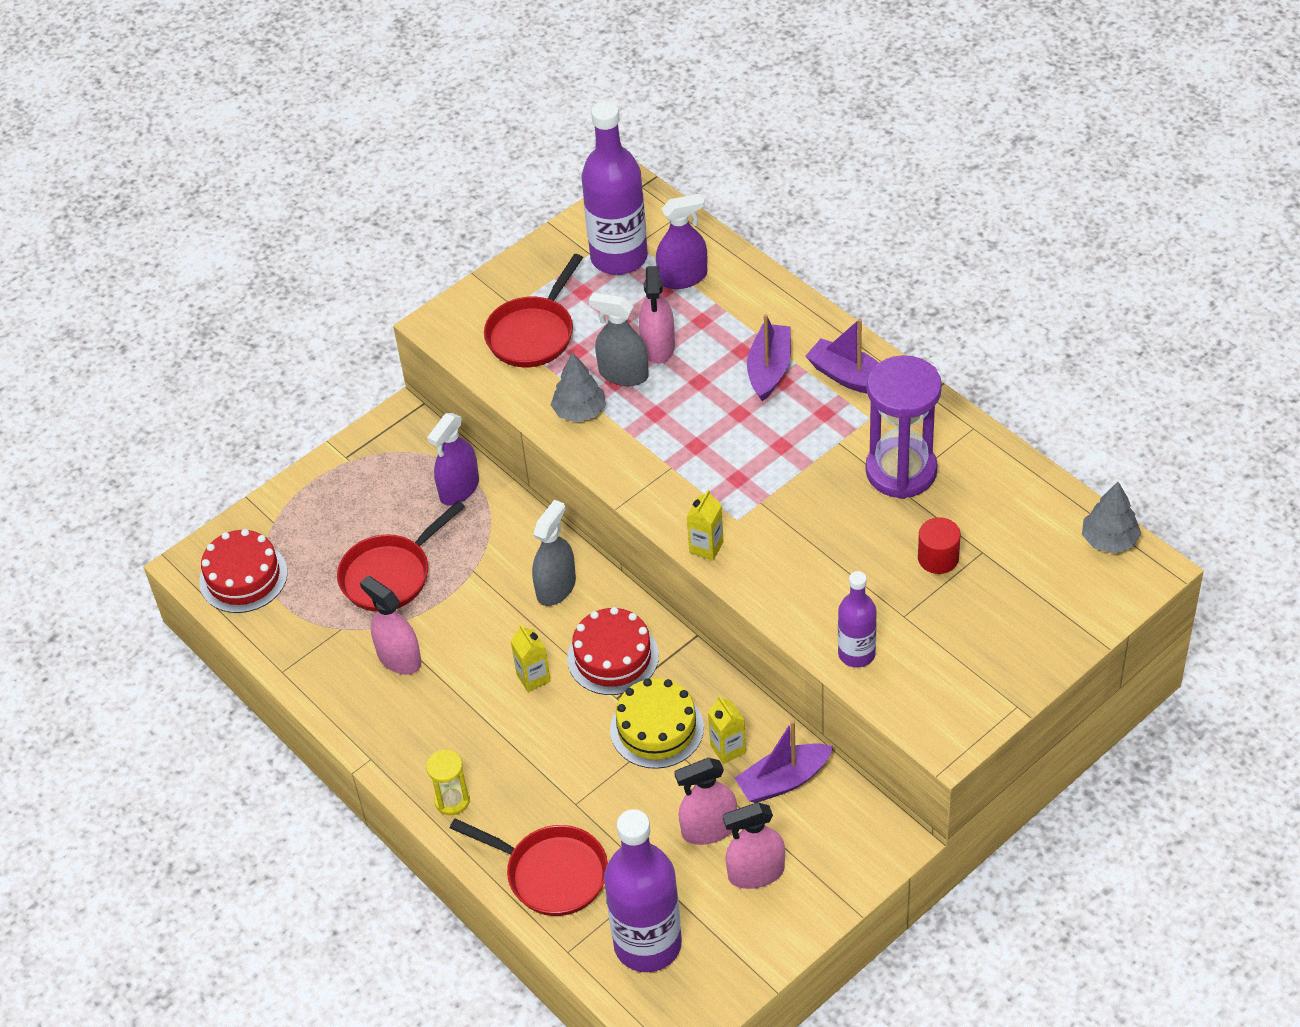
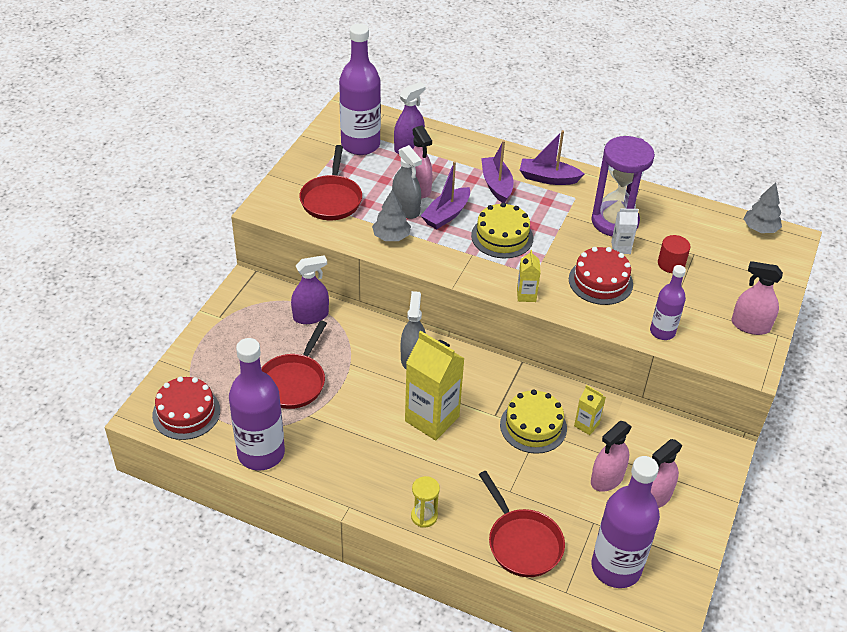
camera: 30 degrees left, 5 degrees down
(303, 657) = (261, 453): none -> purple bottle
(399, 658) = (331, 433): pink spray bottle -> pink spray bottle (750, 325)
(459, 488) = (311, 316): purple spray bottle -> purple spray bottle turned 120 degrees counterclockwise
(533, 678) = (432, 419): yellow carton -> yellow carton, size x2.10
(551, 873) = (522, 543): red pan -> red pan turned 60 degrees clockwise
(613, 657) = (476, 390): red cake -> red cake (600, 281)
(623, 374) = (406, 209): grey spray bottle -> grey spray bottle turned 120 degrees counterclockwise
(727, 451) = (502, 237): none -> yellow cake
(783, 781) = (633, 433): purple boat -> purple boat (446, 215)
(882, 513) = (621, 248): none -> white carton

